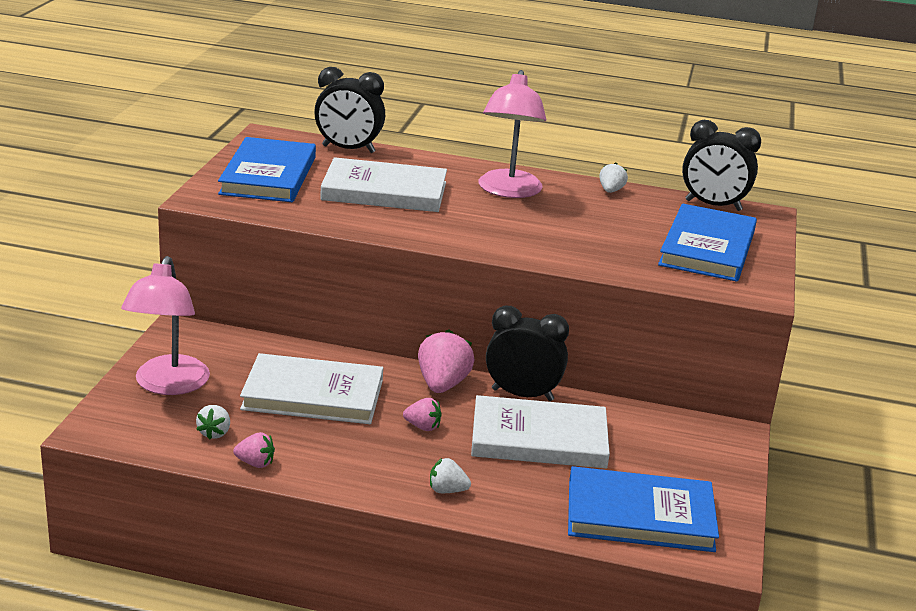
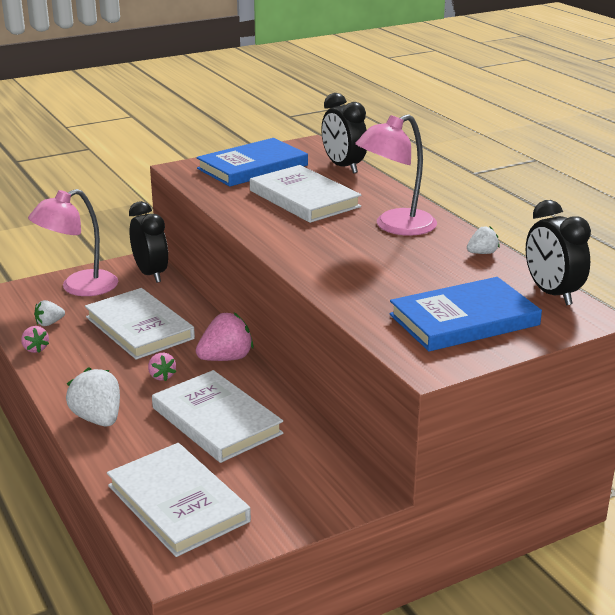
camera: 50 degrees right, 0 degrees up
(447, 490) = (98, 419): white strawberry -> white strawberry, size x1.80
(522, 395) = (264, 389): black clock -> black clock (151, 274)
(640, 515) = (177, 503): blue book -> white book

